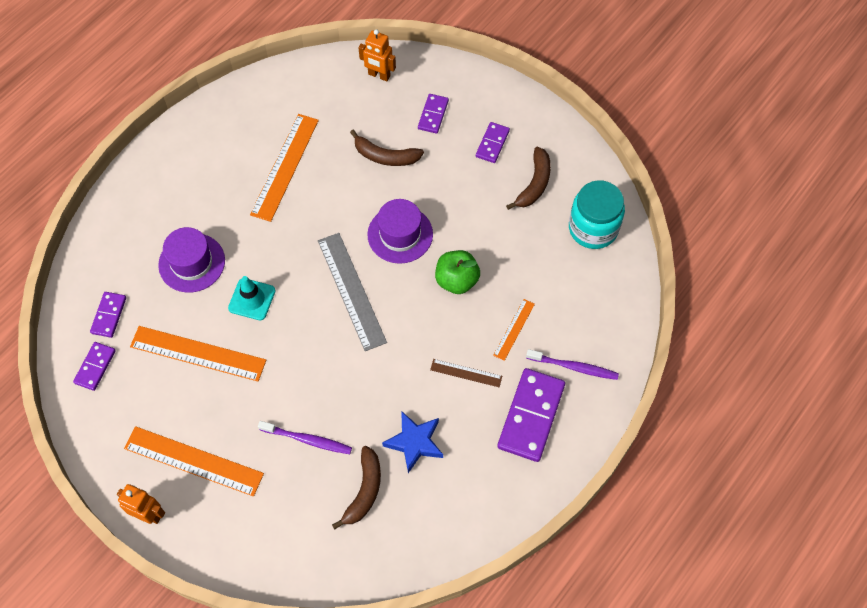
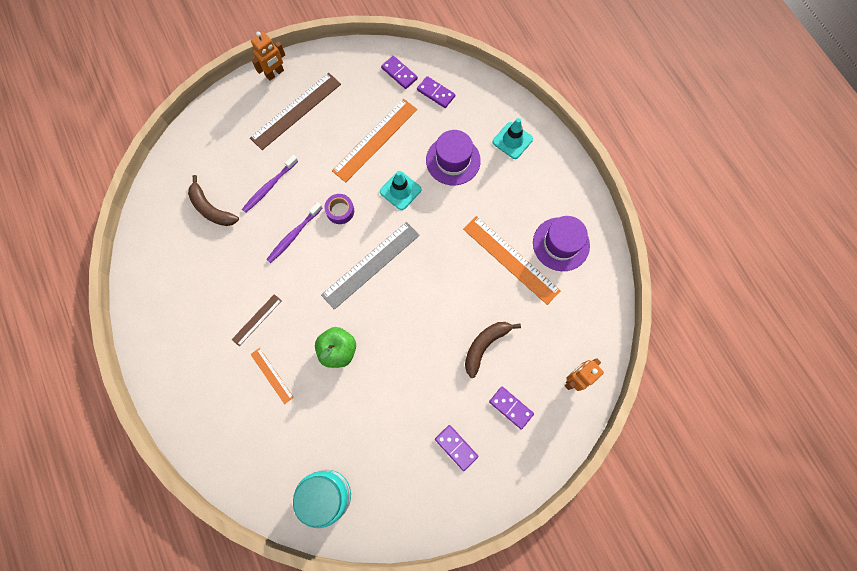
camera: 115 degrees right, 10 degrees up
(142, 215) = (512, 140): none -> turquoise traffic cone
(193, 461) = (296, 111): orange ruler -> brown ruler
(303, 349) = (340, 211): none -> purple tape
(351, 291) = (371, 264): grey ruler -> grey ruler turned 45 degrees counterclockwise
(400, 234) = (402, 324): purple hat -> purple hat (561, 244)
(414, 442) = (225, 257): blue star -> none
(531, 416) = (195, 352): purple domino -> none
(534, 184) = (397, 465): brown banana -> none
(574, 367) = (214, 407): purple toothbrush -> purple toothbrush (293, 235)

